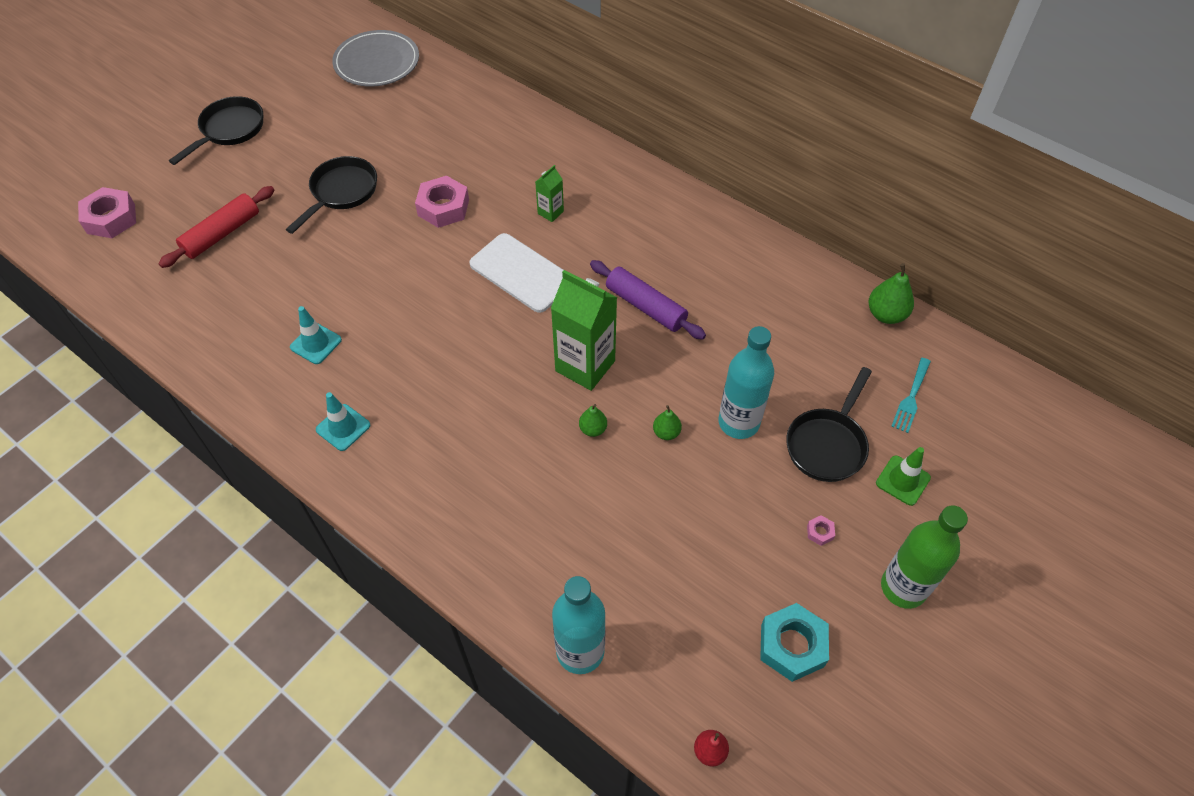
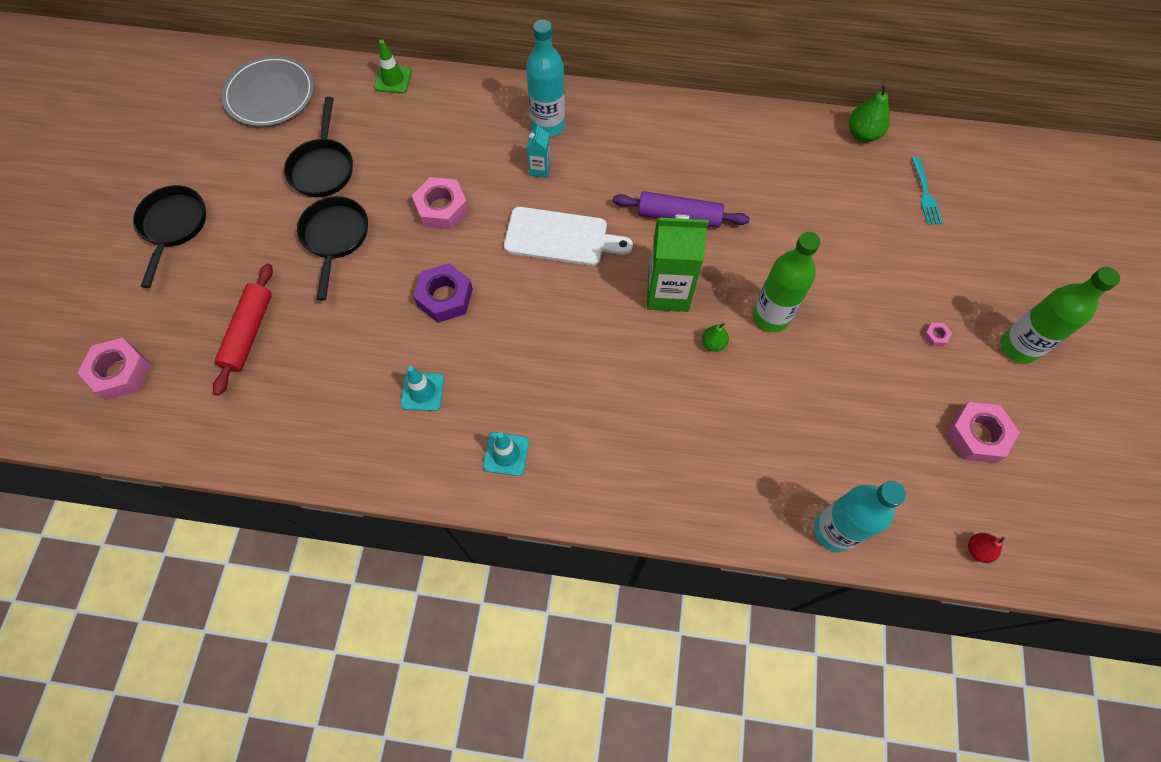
camera: 30 degrees left, 10 degrees up
(391, 278) = (445, 297): none -> purple nut
(550, 212) = (540, 169): green carton -> turquoise carton
(666, 432) = (771, 316): green pear -> green bottle
(738, 422) = (818, 279): turquoise bottle -> turquoise bottle (548, 125)
(792, 645) = (976, 435): turquoise nut -> pink nut
(827, 444) = (893, 262): black pan -> black pan (323, 168)
(902, 480) = (963, 263): green traffic cone -> green traffic cone (393, 80)

